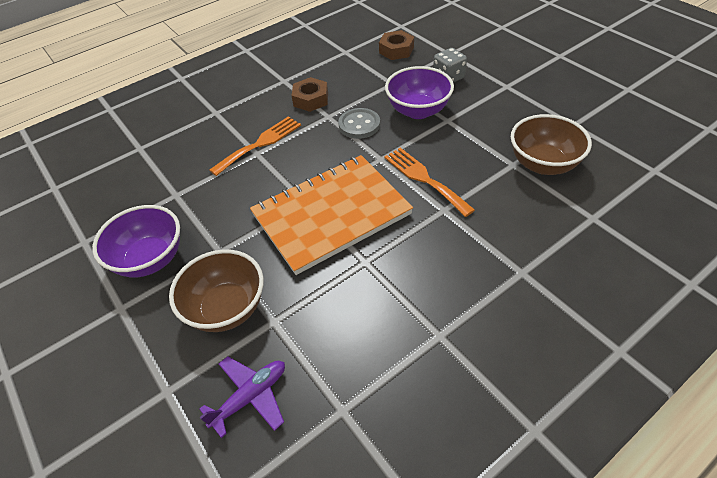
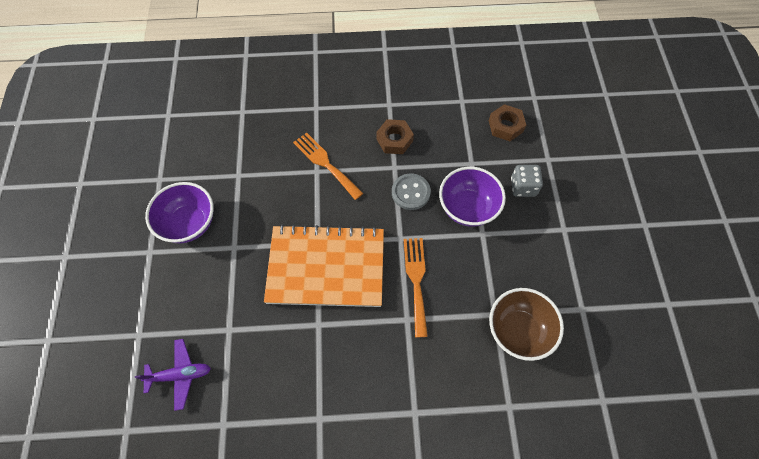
camera: 30 degrees right, 15 degrees up
(227, 308) = (208, 299): brown bowl -> none
(260, 144) = (325, 163): orange fork -> orange fork turned 120 degrees counterclockwise

